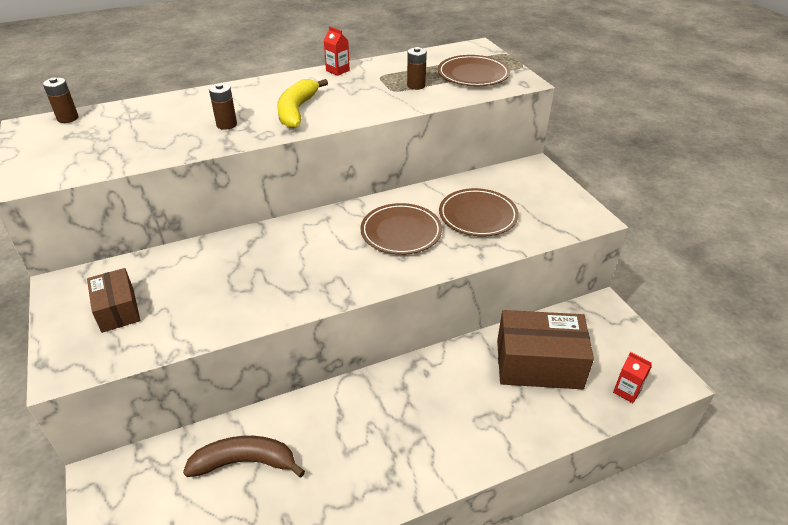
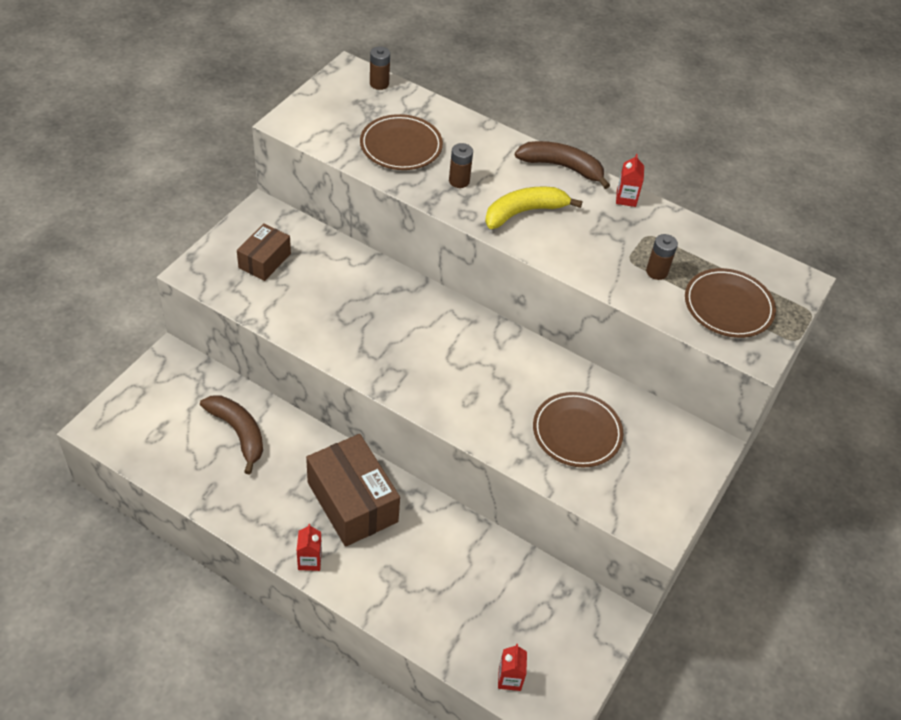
camera: 50 degrees right, 10 degrees up
(276, 80) = (562, 167): none -> brown banana
(401, 232) = (500, 384): brown plate -> brown plate (401, 146)
(430, 475) = (309, 560): none -> red carton
(538, 364) = (487, 590): brown box -> brown box (352, 502)

